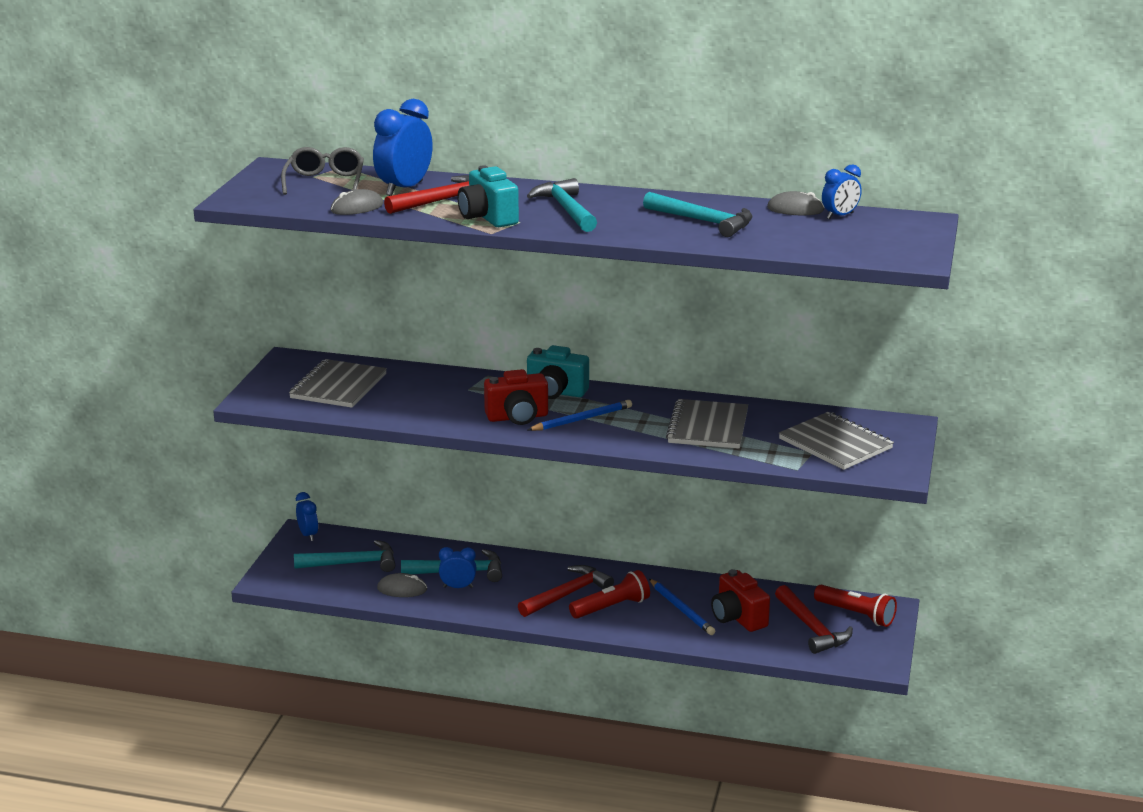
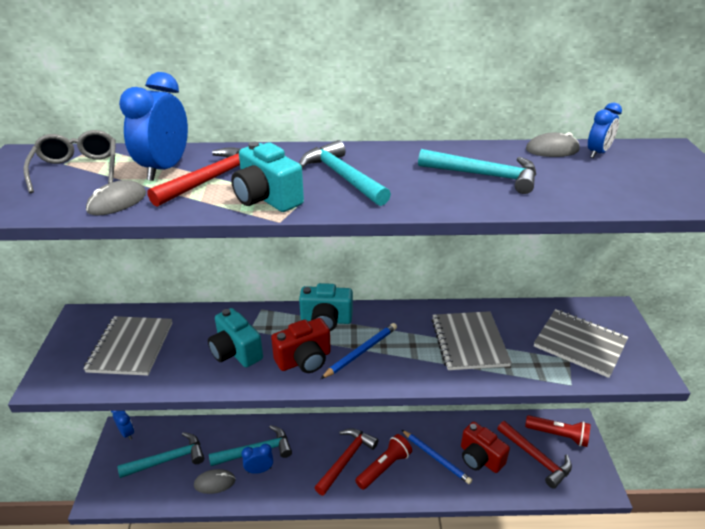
camera: 15 degrees left, 10 degrees up
(447, 403) = (236, 352): none -> turquoise camera

